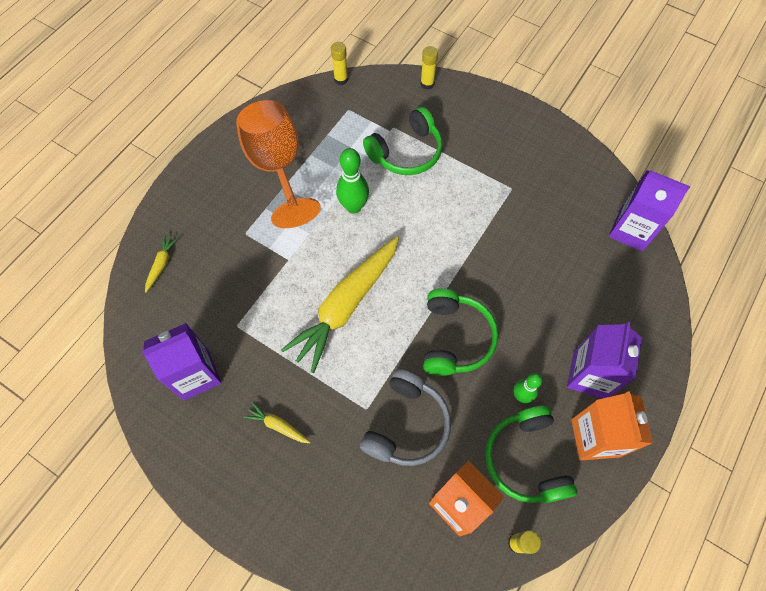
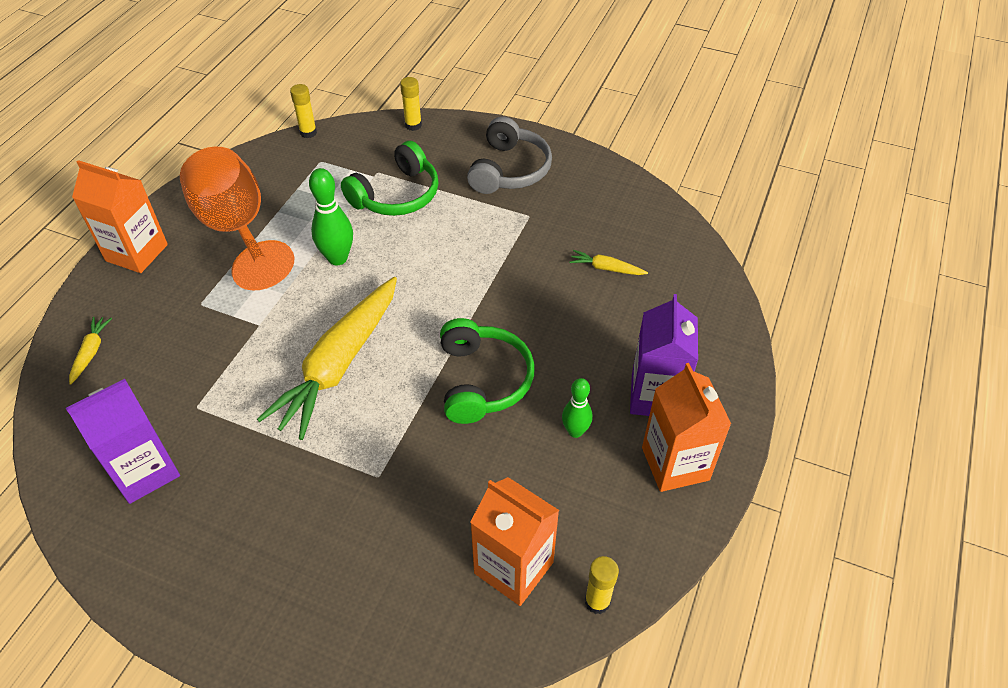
camera: 10 degrees left, 15 degrees down
(199, 178) = (137, 253): none -> orange carton
(278, 426) = (261, 514): yellow carrot -> yellow carrot (606, 268)
(407, 425) = (434, 486): grey headphones -> grey headphones (509, 170)
(525, 459) = (592, 502): green headphones -> none
(631, 230) = (677, 239): purple carton -> none

